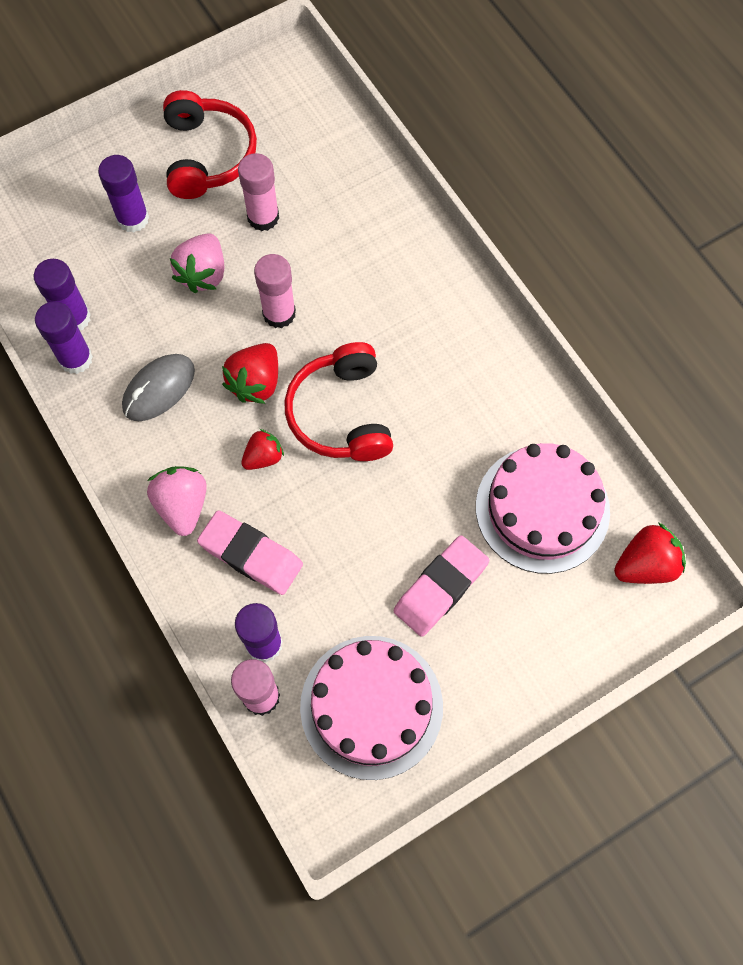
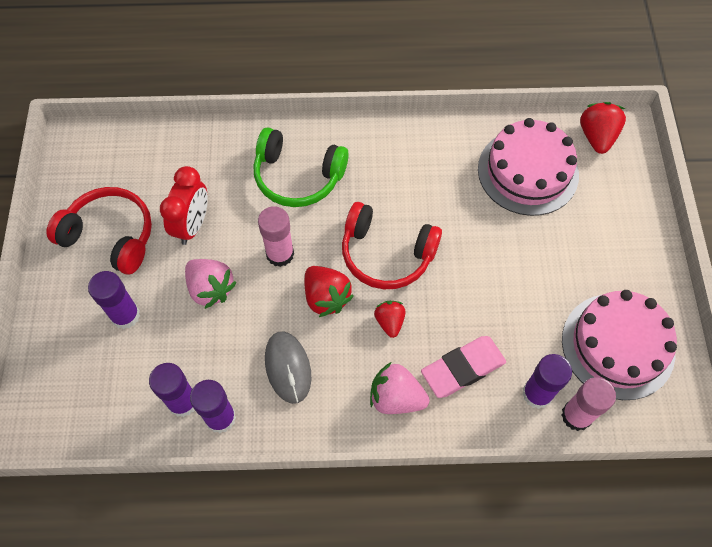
camera: 60 degrees left, 5 degrees down
(263, 217) = (192, 225): pink glue stick -> red clock
(381, 279) = (298, 176): none -> green headphones
(440, 588) = (552, 259): pink eraser -> none

